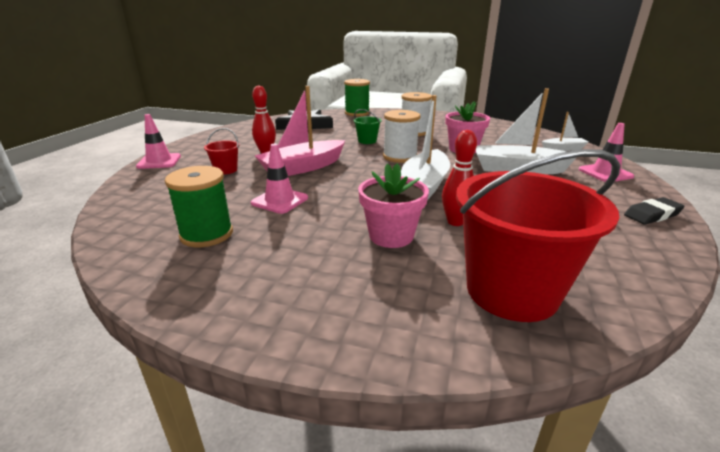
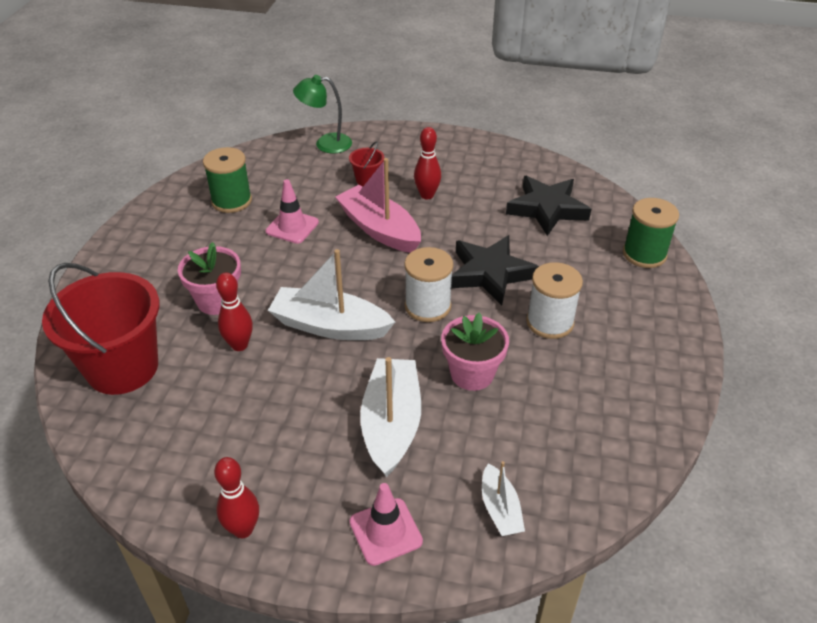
camera: 85 degrees right, 15 degrees up
(141, 186) = (325, 144): none -> green lamp
(159, 161) = (387, 135): pink traffic cone -> none
(367, 141) = (490, 273): green bucket -> black star
(652, 215) = (243, 529): black eraser -> red bowling pin

